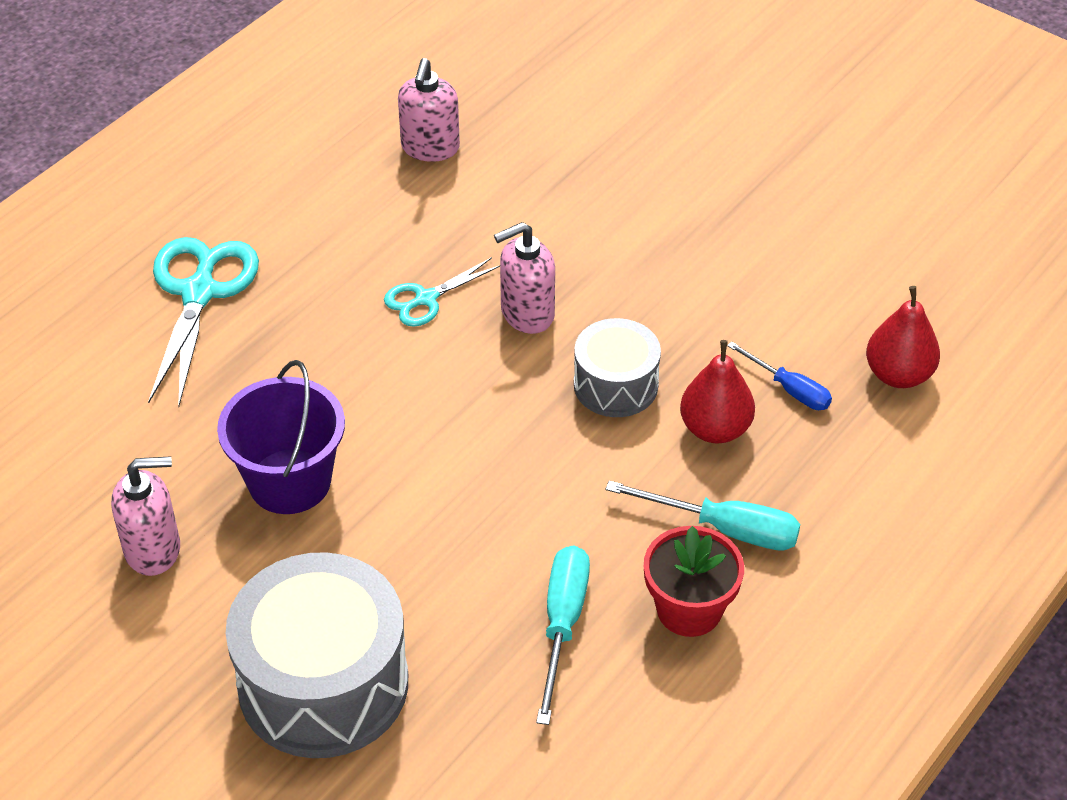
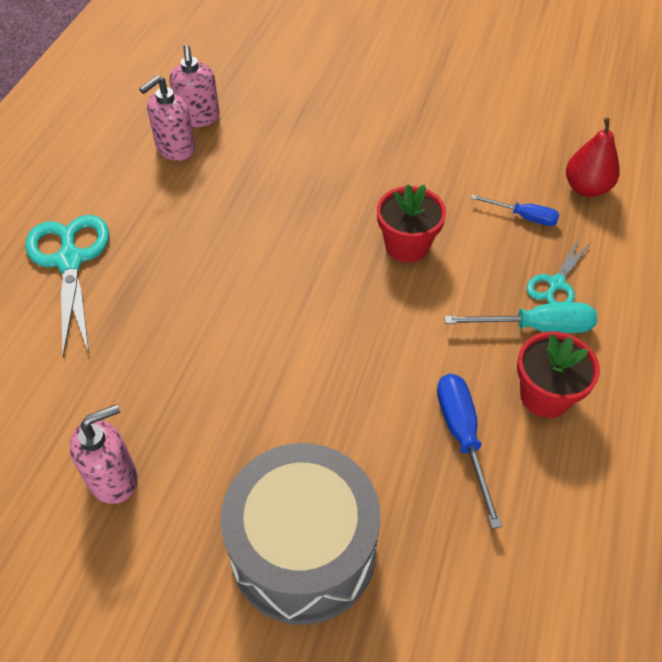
camera: 20 degrees left, 5 degrees up
(289, 481) = (202, 387): purple bucket -> none
(426, 299) = (243, 221): turquoise scissors -> turquoise scissors (556, 284)
(527, 313) = (320, 212): pink soap dispenser -> pink soap dispenser (175, 149)
(563, 624) = (462, 437): turquoise screwdriver -> blue screwdriver
(615, 385) = (407, 246): grey drum -> red flower pot
(715, 429) = (490, 257): red pear -> none

